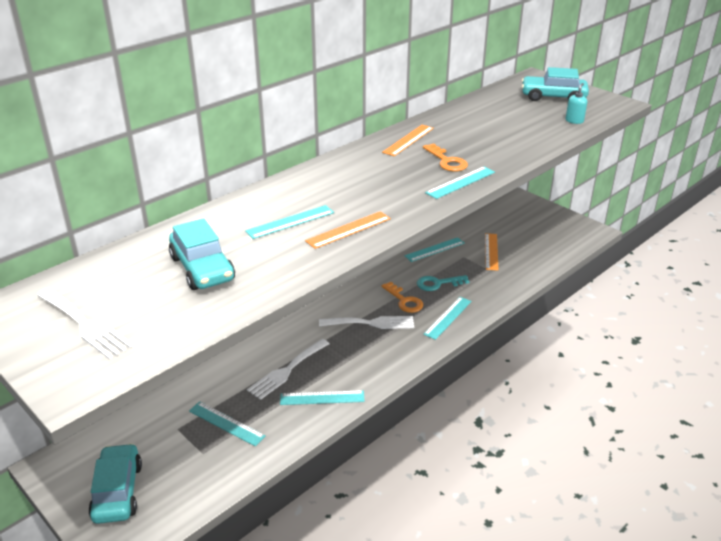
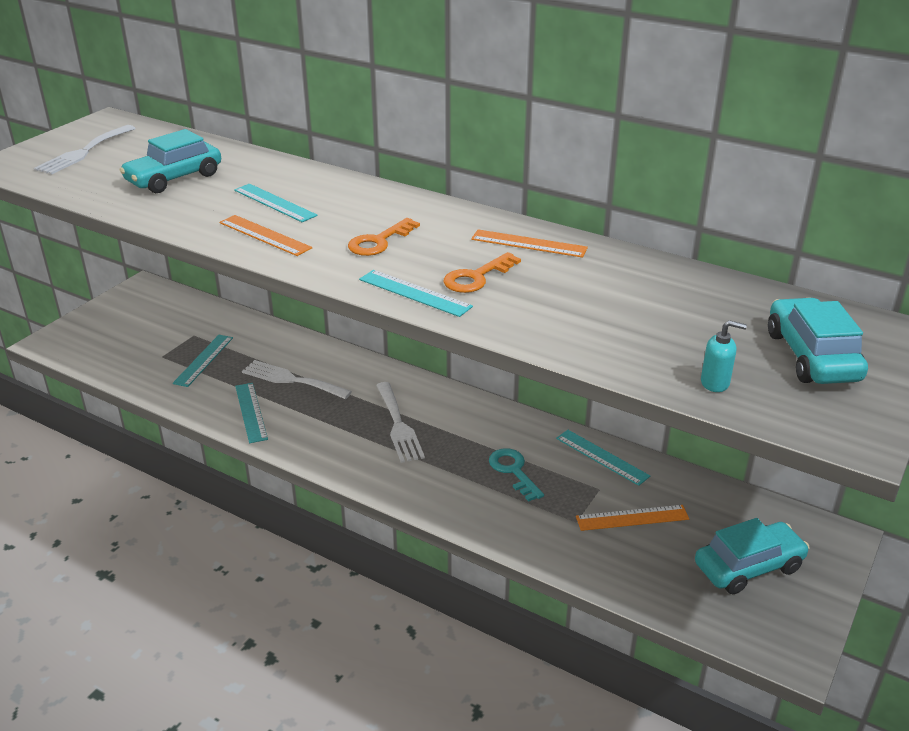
camera: 75 degrees right, 0 degrees up
(117, 491) = (113, 325): turquoise car -> turquoise car (748, 567)
(404, 300) = (458, 445): orange key -> orange key (379, 241)
(448, 317) = (435, 490): turquoise ruler -> none

